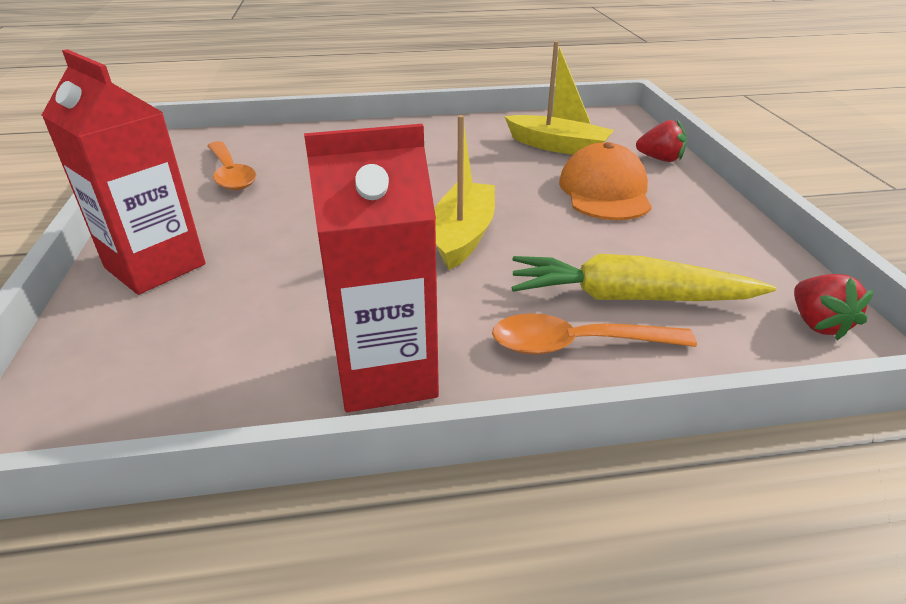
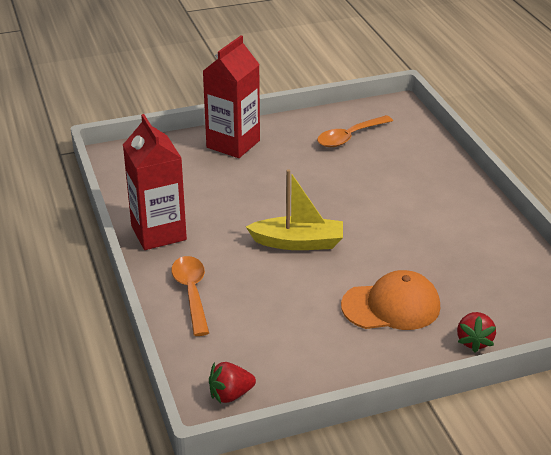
camera: 80 degrees right, 0 degrees up
(557, 146) = (473, 279): yellow boat -> none
(629, 298) = (241, 314): yellow carrot -> none

